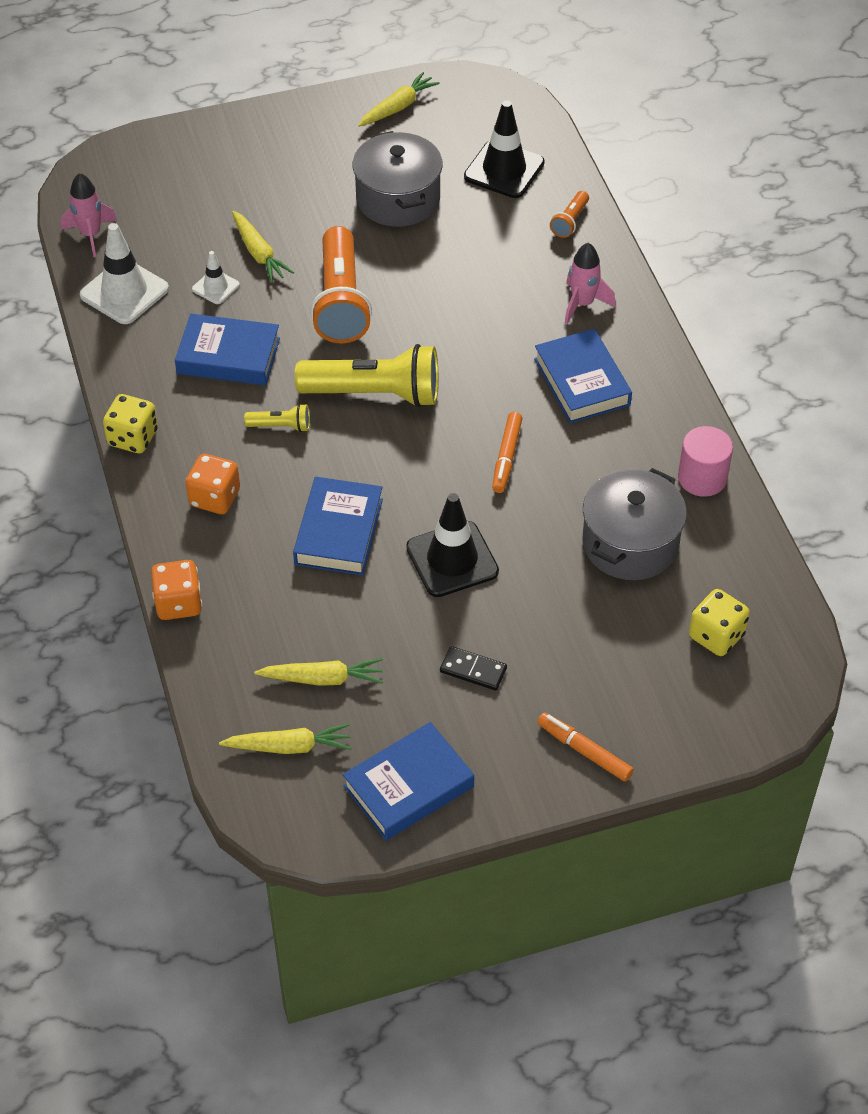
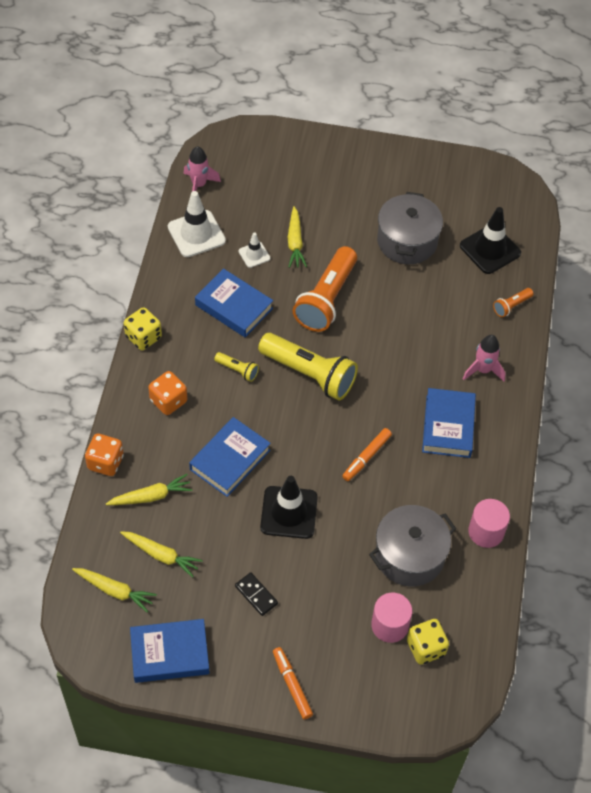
camera: 25 degrees right, 5 degrees up
(398, 107) = (447, 174): yellow carrot -> yellow carrot (151, 496)
(657, 630) = (389, 625): none -> pink cylinder

